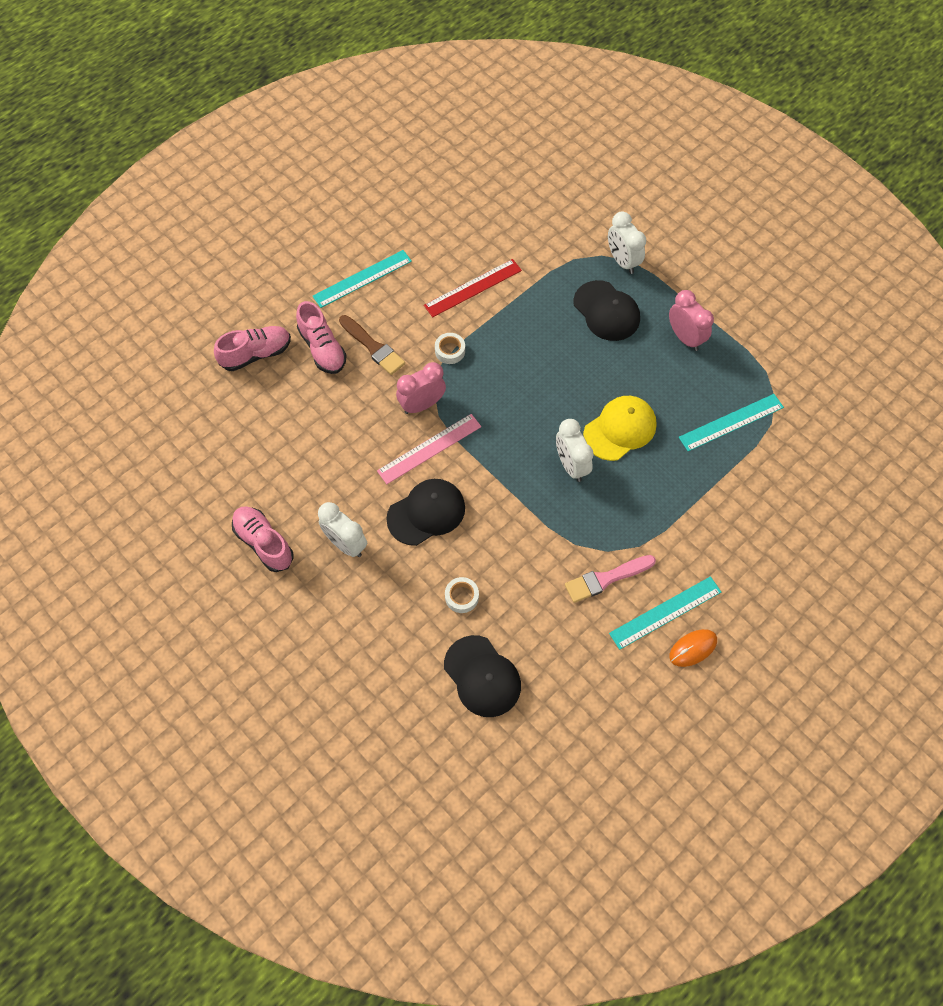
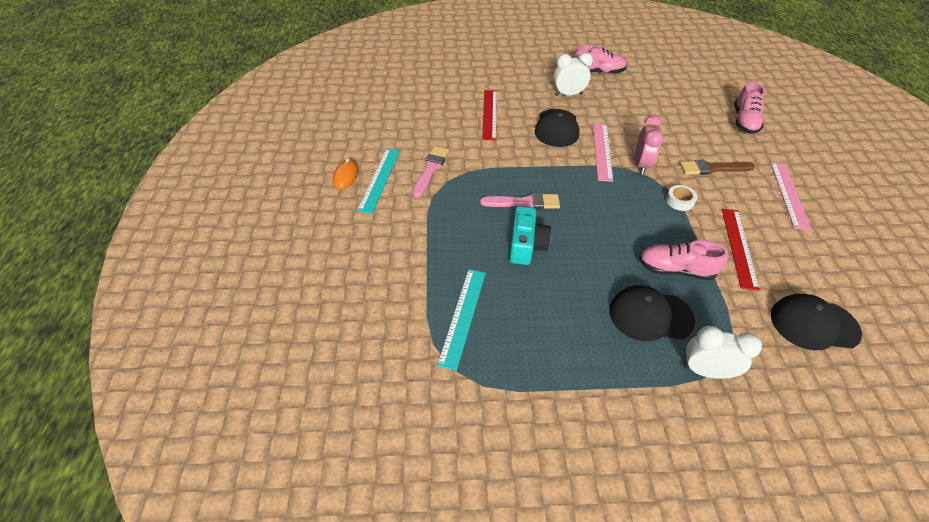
camera: 130 degrees right, 15 degrees down
(322, 348) = (728, 147): pink shoe -> pink shoe (675, 270)
(362, 278) = (789, 194): turquoise ruler -> pink ruler
(461, 597) = (489, 114): white tape -> red ruler
(482, 676) = (439, 99): black cap -> black cap (813, 324)
(571, 465) = (524, 202): white clock -> pink brush
(620, 429) = (526, 245): yellow cap -> turquoise camera
(685, 337) = (574, 351): pink clock -> none

